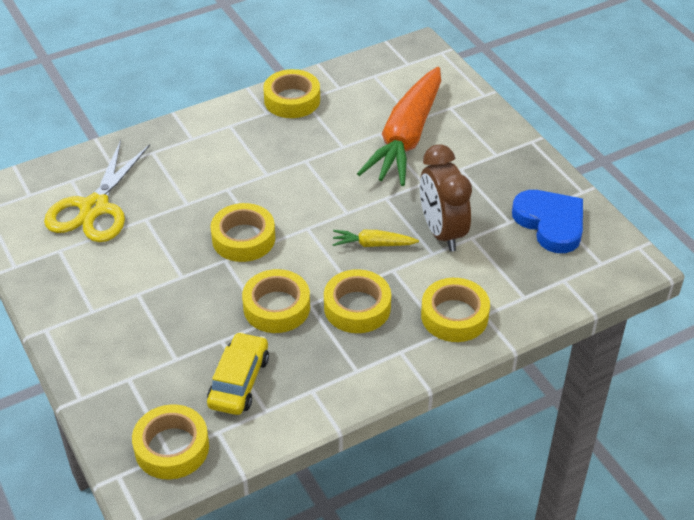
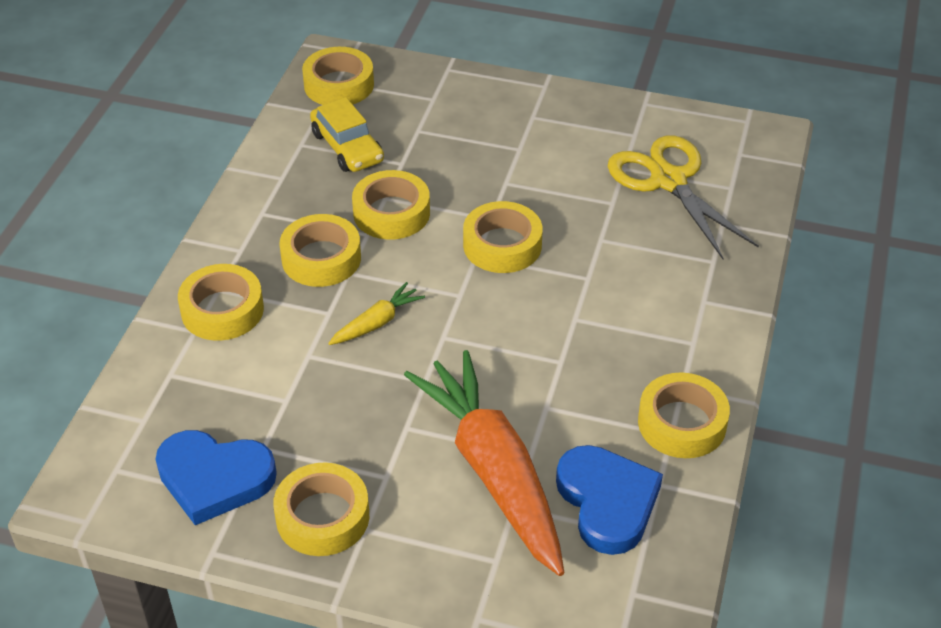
camera: 135 degrees right, 0 degrees up
(372, 95) = (607, 502): none -> blue heart
(442, 232) = (323, 383): brown clock -> none
(511, 172) = (322, 517): none -> yellow tape

